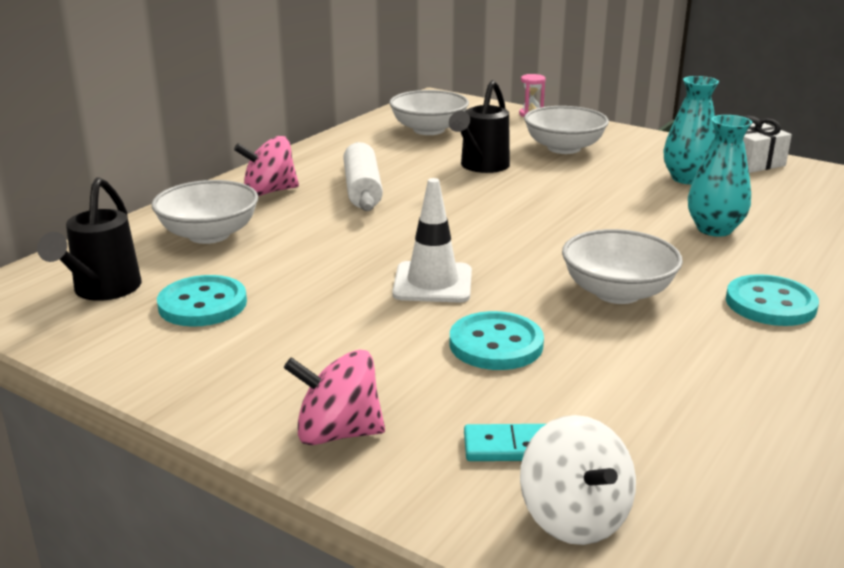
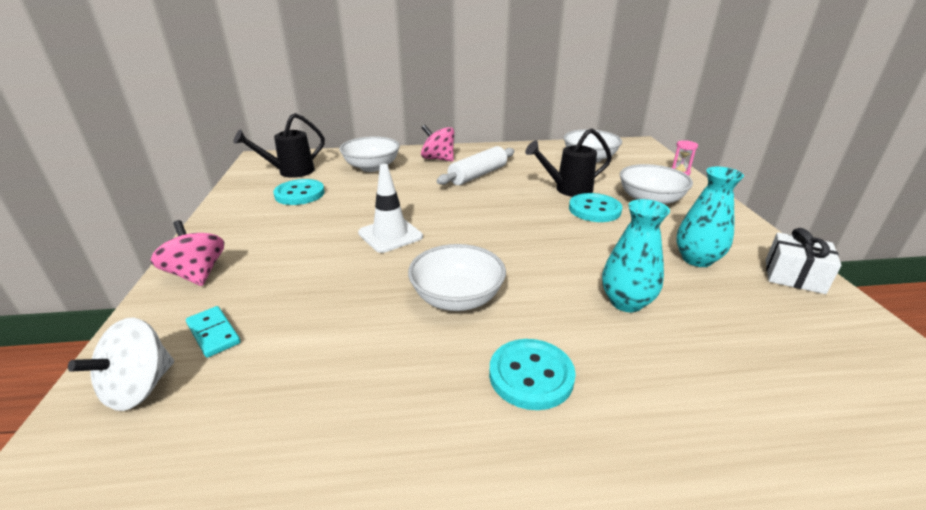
camera: 50 degrees right, 5 degrees up
(496, 344) = (335, 281): turquoise button -> turquoise button (594, 209)

